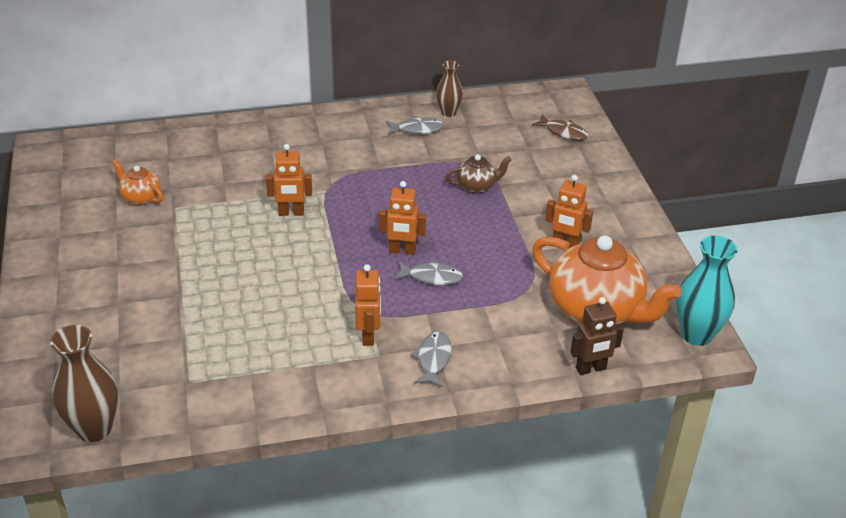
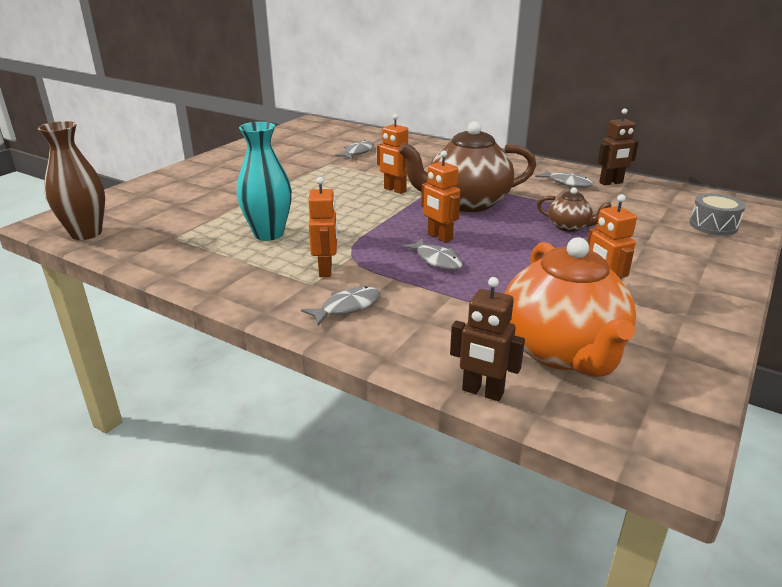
camera: 45 degrees right, 10 degrees down
(141, 197) = (318, 154): orange teapot -> none
(178, 175) = (358, 152): none -> grey fish
(368, 336) = (326, 270): orange robot -> orange robot turned 45 degrees counterclockwise
(371, 198) = (466, 203): none -> brown teapot
(448, 112) = (611, 183): brown vase -> brown robot
(563, 132) = (713, 225): brown fish -> grey drum
(696, 334) = (665, 434): turquoise vase -> turquoise vase (268, 234)

